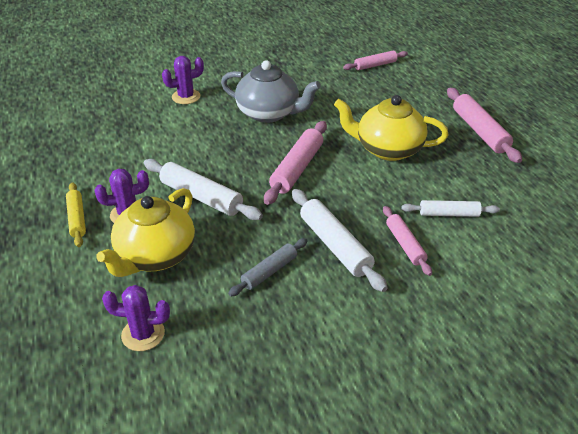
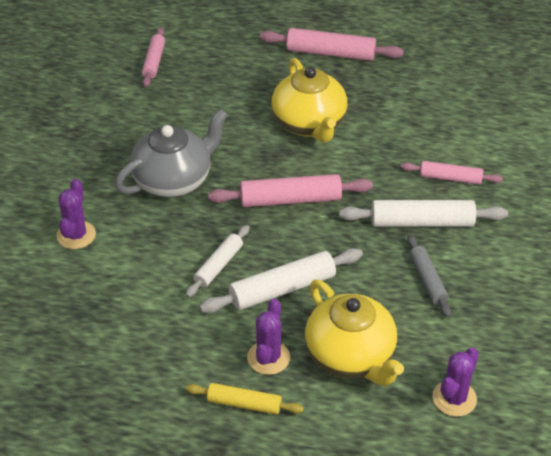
camera: 60 degrees left, 5 degrees up
(297, 168) = (290, 199): pink rolling pin -> pink rolling pin turned 60 degrees counterclockwise
(388, 149) = (309, 124): yellow teapot -> yellow teapot turned 60 degrees counterclockwise
(449, 214) = (430, 132): white rolling pin -> white rolling pin (218, 265)

